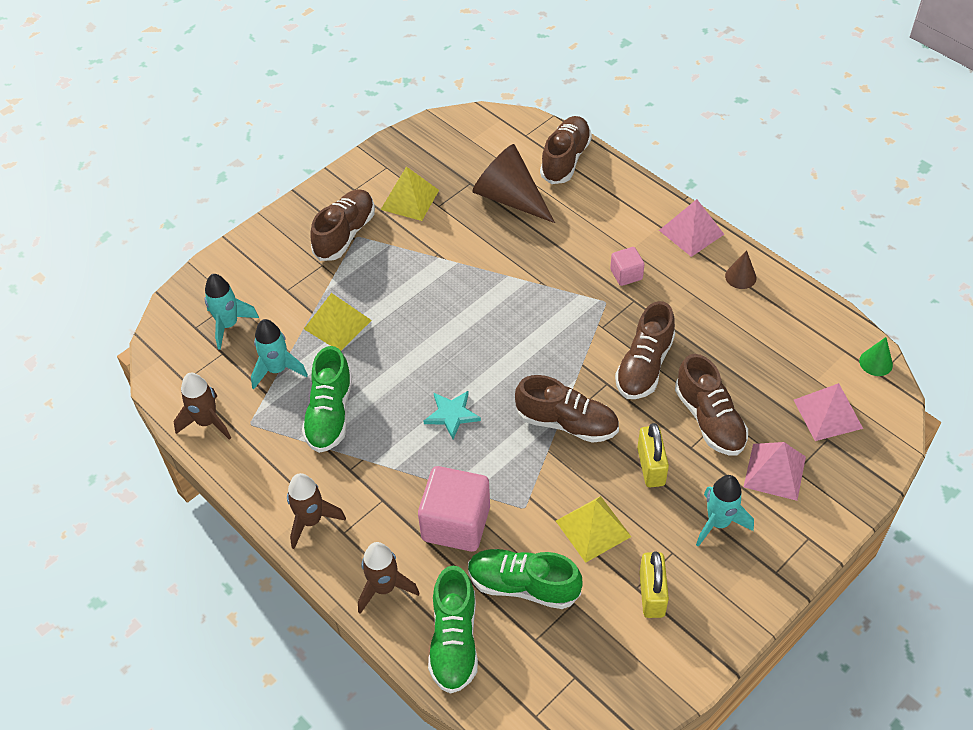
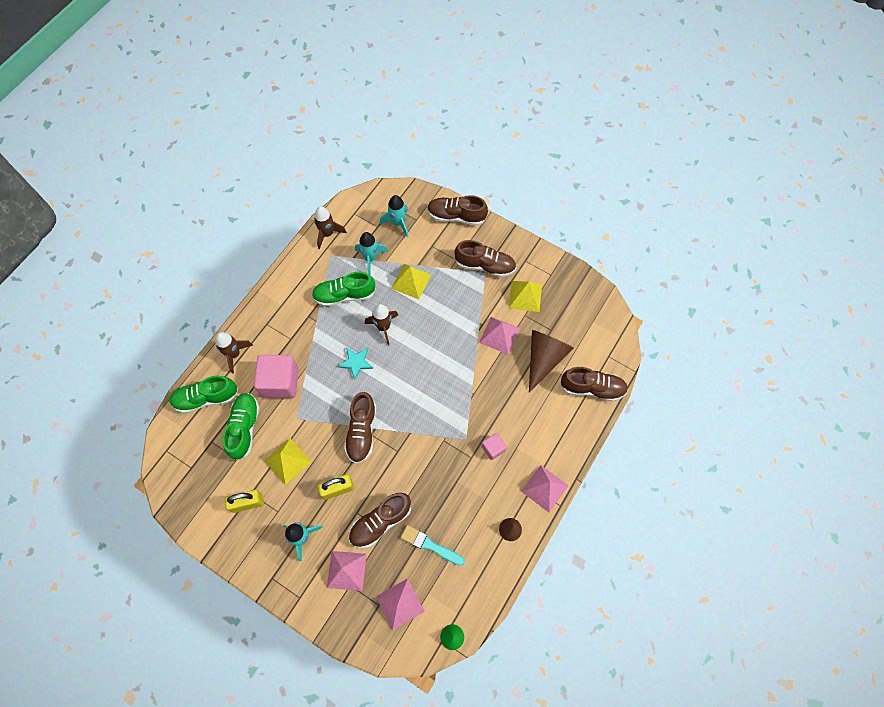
camera: 75 degrees right, 15 degrees up
(311, 521) = (271, 305): brown rocket -> brown rocket (383, 327)
(460, 238) = (499, 335): none -> pink pyramid
(644, 366) = (416, 473): brown shoe -> brown shoe (456, 216)
(750, 367) = (430, 545): none -> turquoise brush

